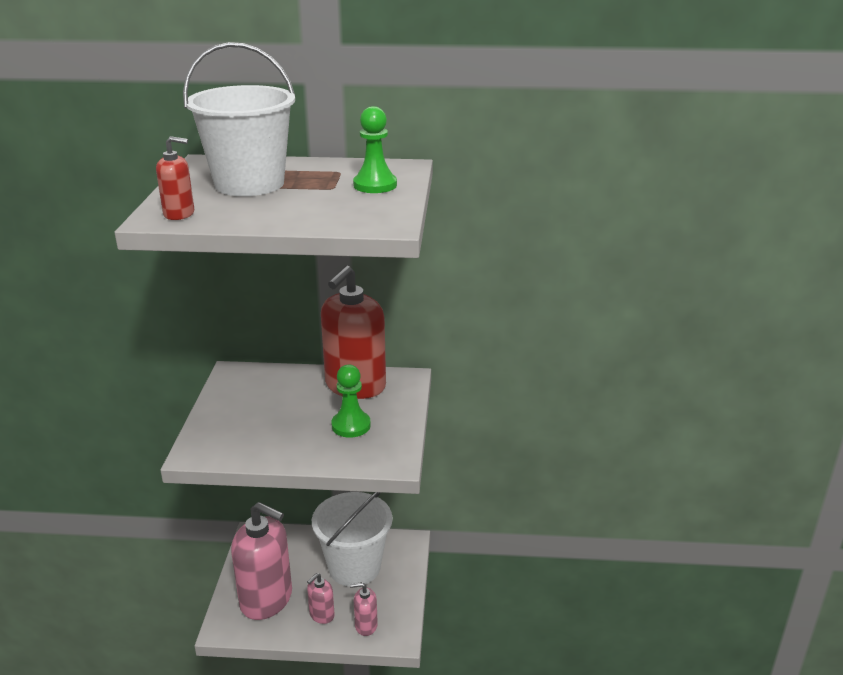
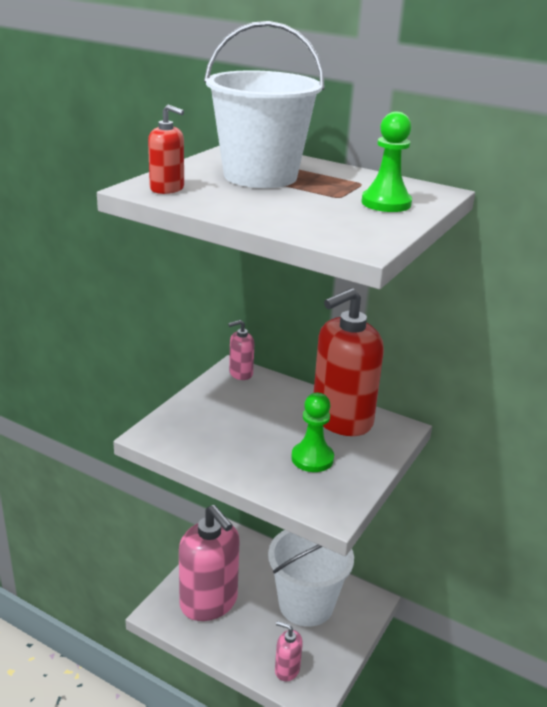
camera: 25 degrees right, 0 degrees up
(321, 615) = (251, 640): pink soap dispenser -> pink soap dispenser (240, 373)

